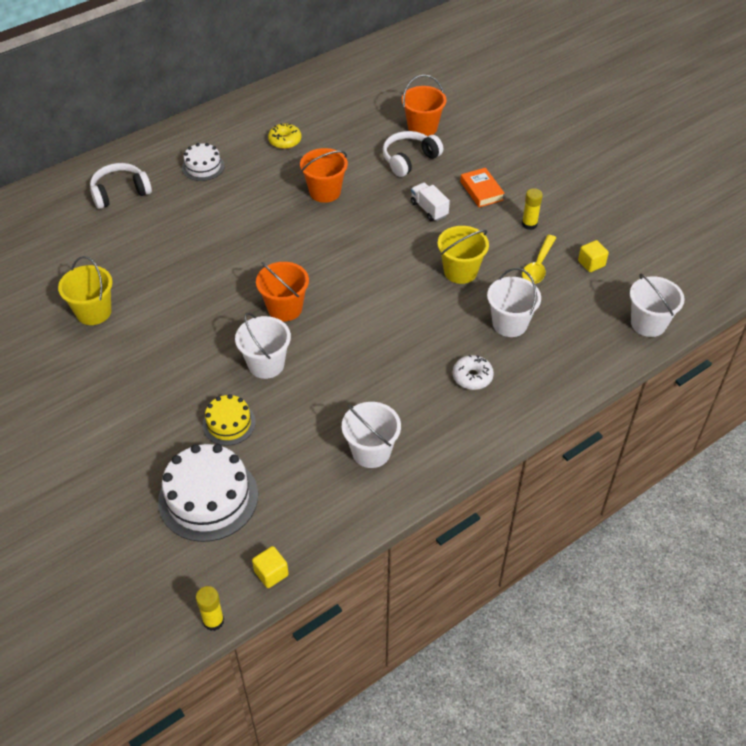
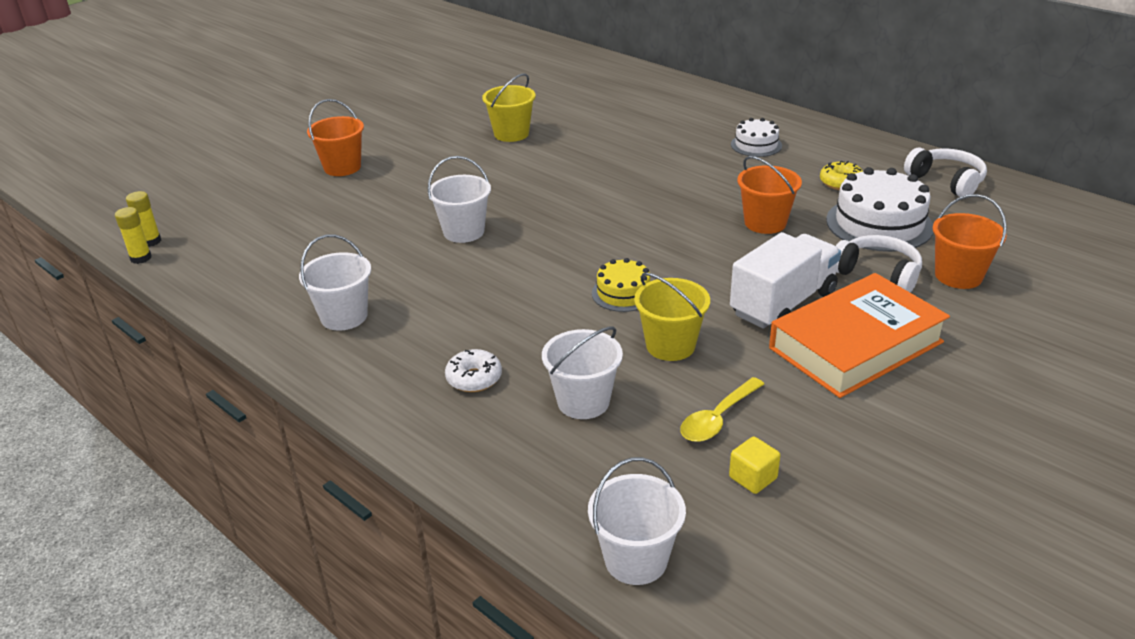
camera: 80 degrees right, 15 degrees down
(120, 192) = (685, 113): white headphones -> white headphones (946, 181)
(208, 498) = (283, 230): white cake -> white cake (879, 224)
(229, 423) = (378, 225): yellow cake -> yellow cake (623, 293)
(271, 573) = (188, 279): yellow cube -> none
(285, 308) = (552, 229): orange bucket -> orange bucket (342, 167)
(429, 209) = (783, 304): white truck -> white truck, size x1.90
(481, 191) = (855, 345): orange book -> orange book, size x2.19
(529, 224) = (809, 400): yellow glue stick -> yellow glue stick (151, 241)
(538, 266) = (718, 418): yellow spoon -> yellow spoon turned 60 degrees counterclockwise

